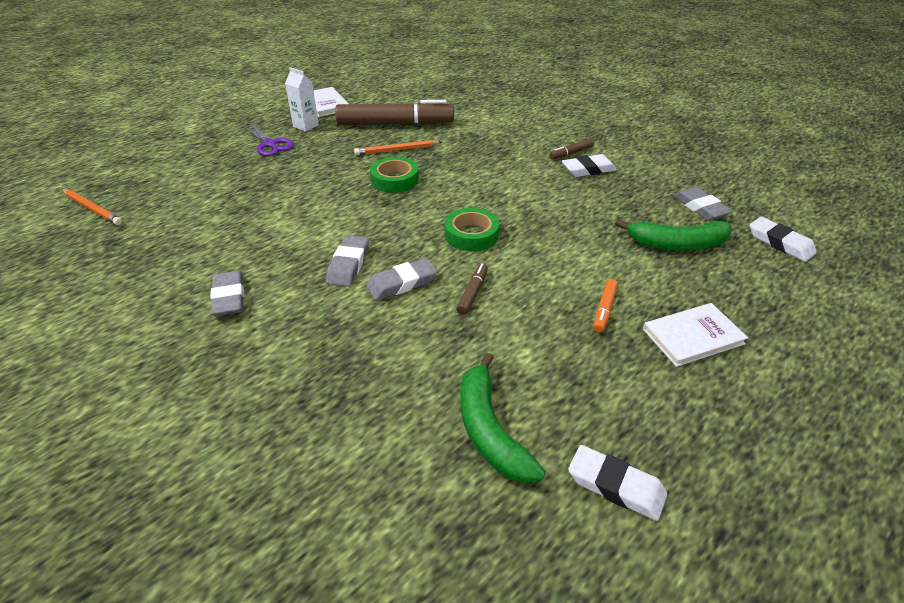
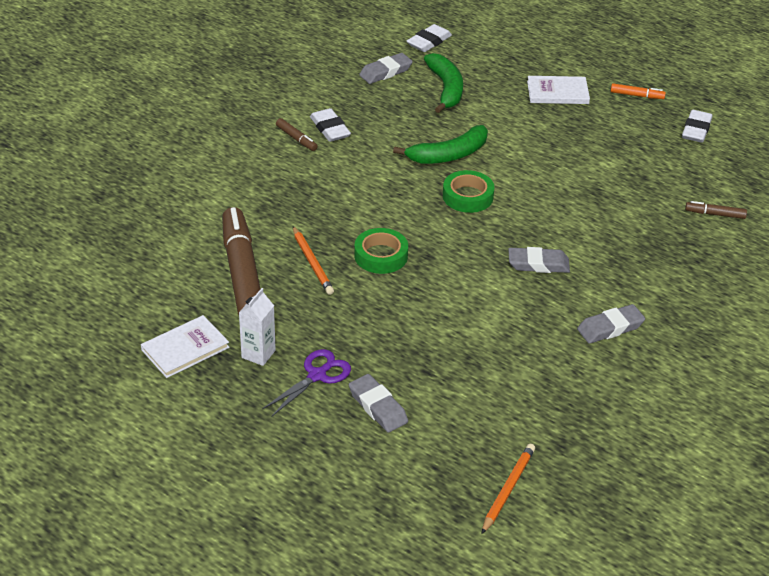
camera: 100 degrees left, 0 degrees up
(402, 283) = (552, 229): grey eraser -> grey eraser (378, 407)
(472, 293) = (549, 191): brown marker -> brown marker (715, 214)
(489, 430) = (680, 176): green banana -> green banana (449, 155)
(604, 309) = (544, 128): orange marker -> orange marker (637, 95)
(693, 336) = (557, 92): white book -> white book turned 60 degrees counterclockwise

